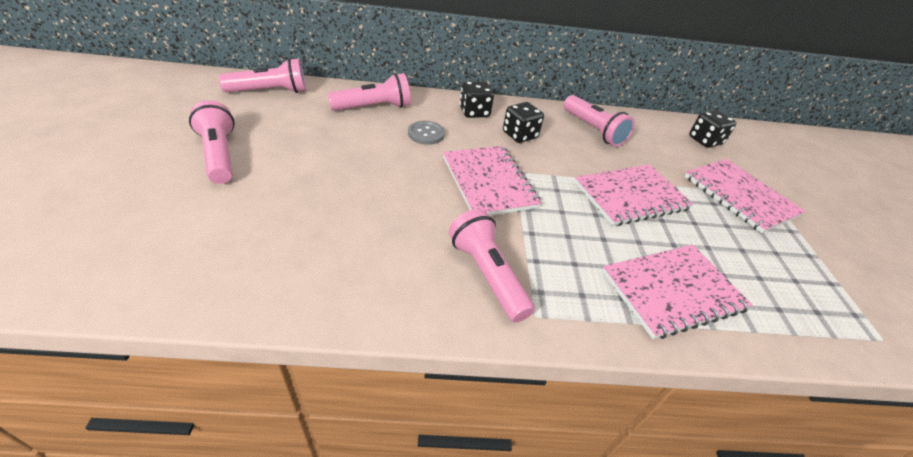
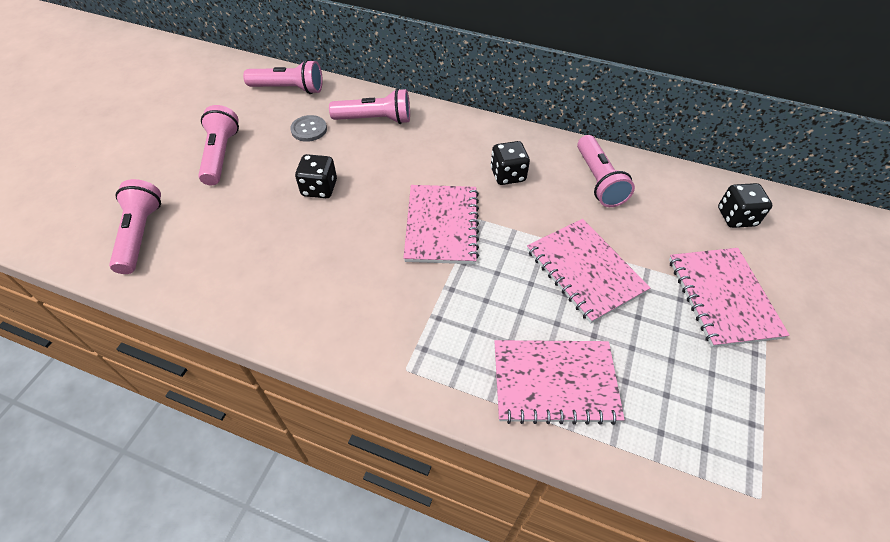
camera: 25 degrees right, 10 degrees up
(426, 134) = (410, 159): grey button -> grey button (309, 129)
(474, 112) = (475, 139): black dice -> black dice (319, 188)
(487, 274) = (385, 320): pink flashlight -> pink flashlight (140, 234)
(630, 196) = (585, 271): pink notebook -> pink notebook turned 60 degrees clockwise

